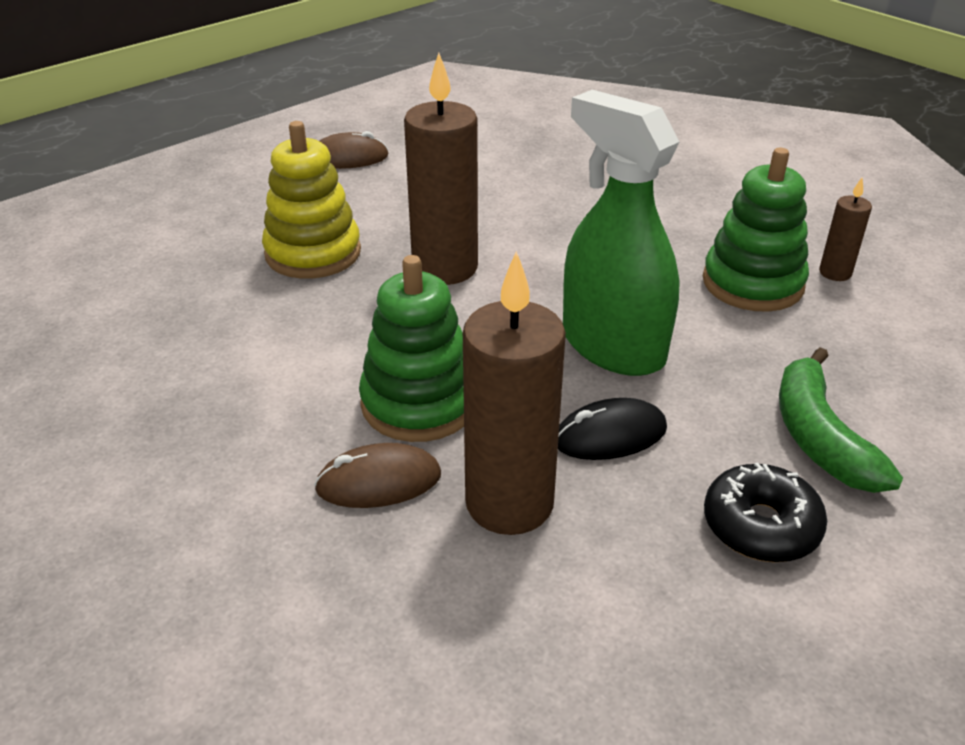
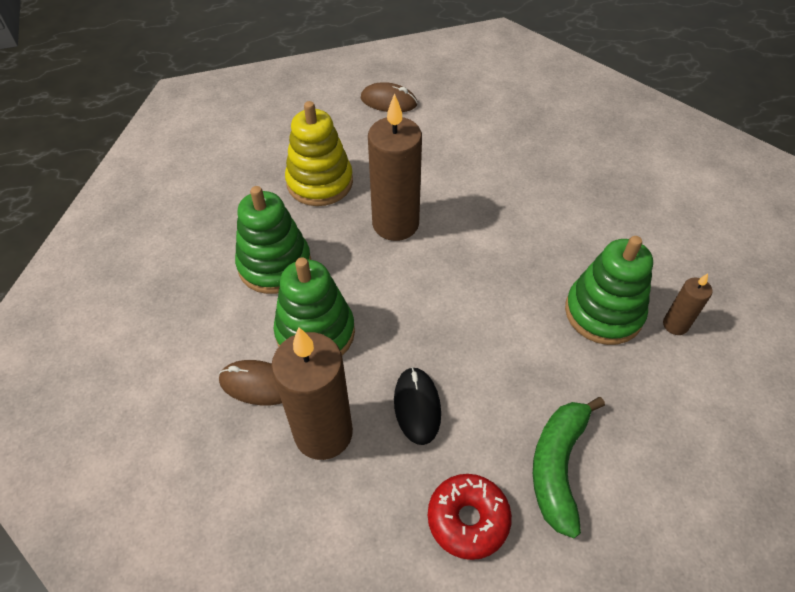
camera: 25 degrees right, 15 degrees up
(310, 350) = (275, 265): none -> green stacking toy
(610, 435) = (417, 406): black mouse -> black mouse turned 75 degrees clockwise
(612, 346) = (465, 333): green spray bottle -> none
(760, 526) = (468, 519): black donut -> red donut

